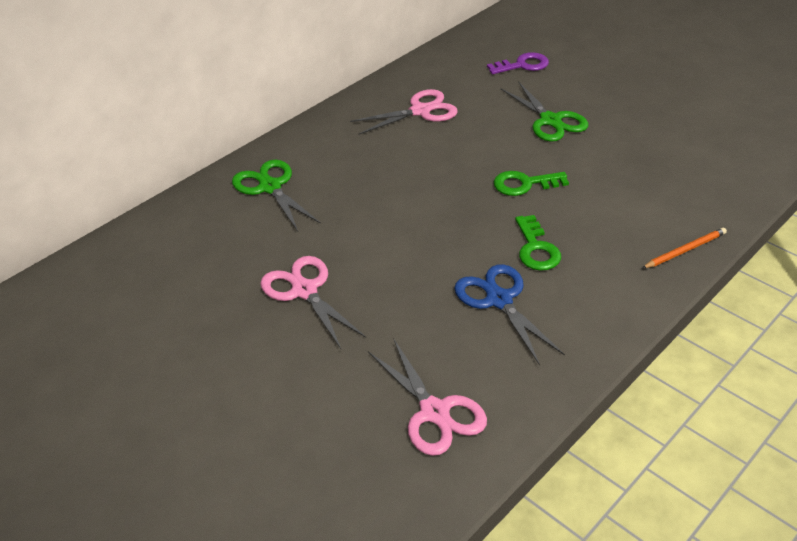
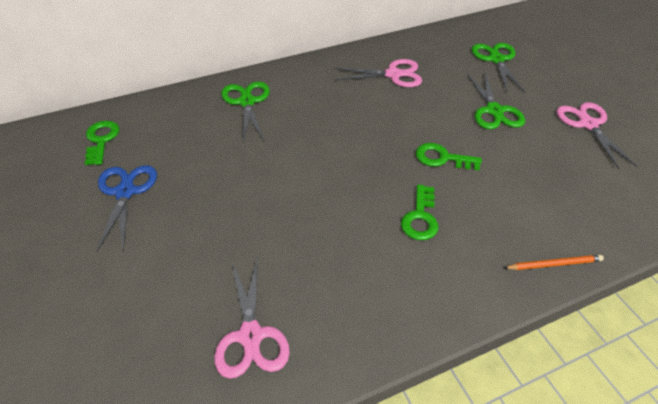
camera: 20 degrees right, 5 degrees up
(119, 280) = (101, 140): none -> green key
(304, 290) = (218, 191): pink scissors -> pink scissors (588, 124)
(499, 300) = (363, 253): blue scissors -> blue scissors (125, 192)
(523, 65) = (496, 59): purple key -> green scissors

